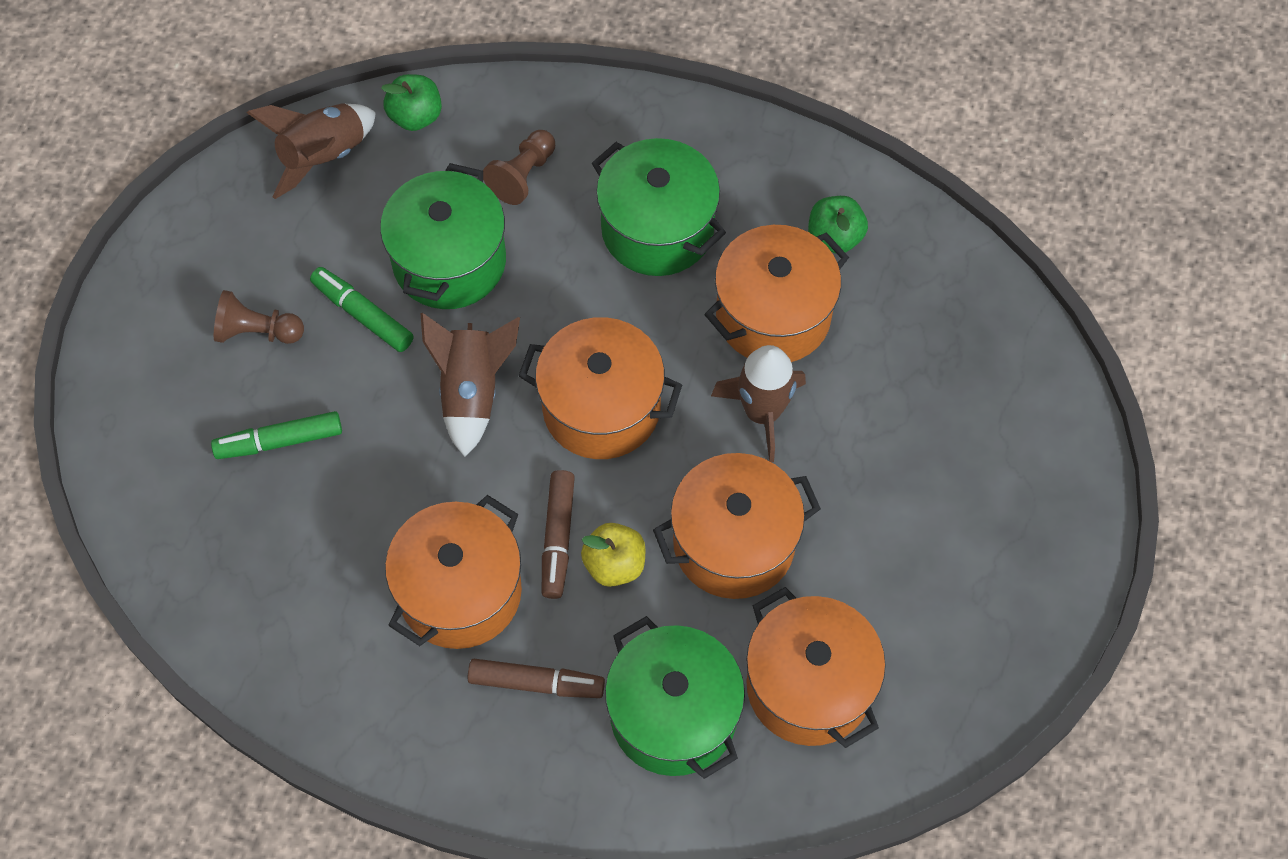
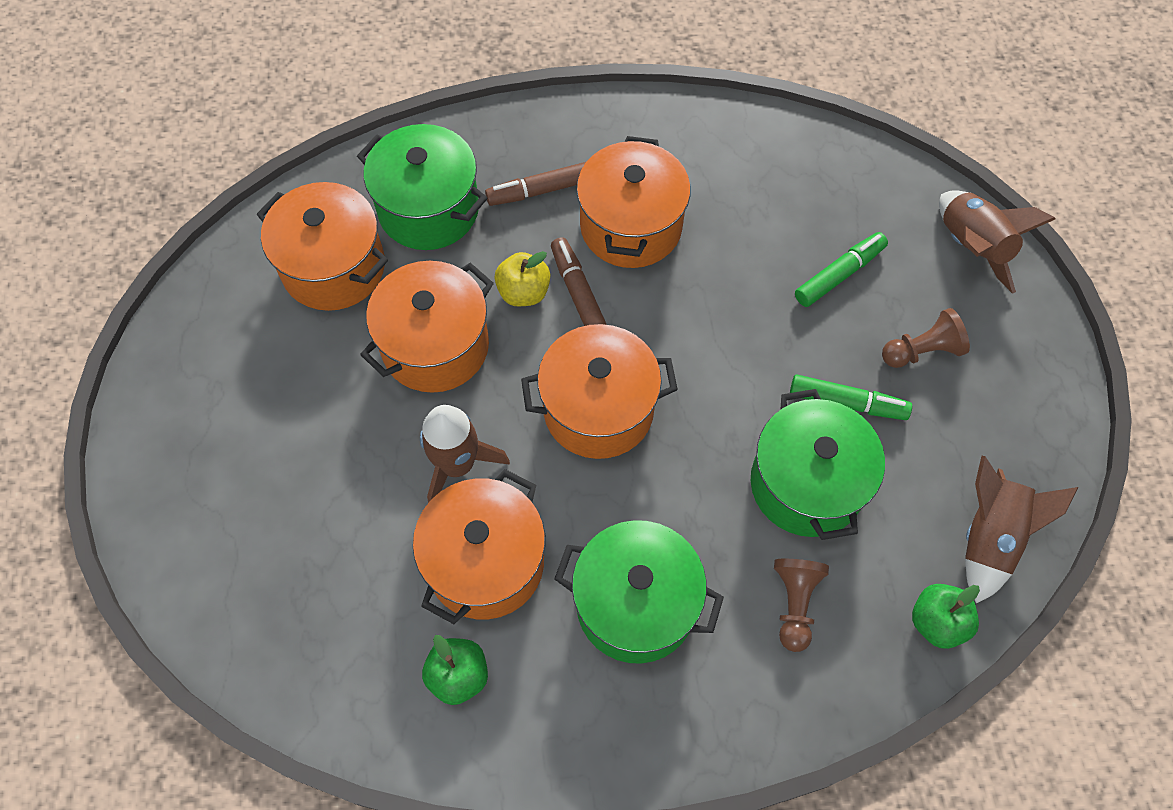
camera: 155 degrees right, 0 degrees up
(472, 392) = (714, 377): brown rocket -> brown rocket (971, 247)

